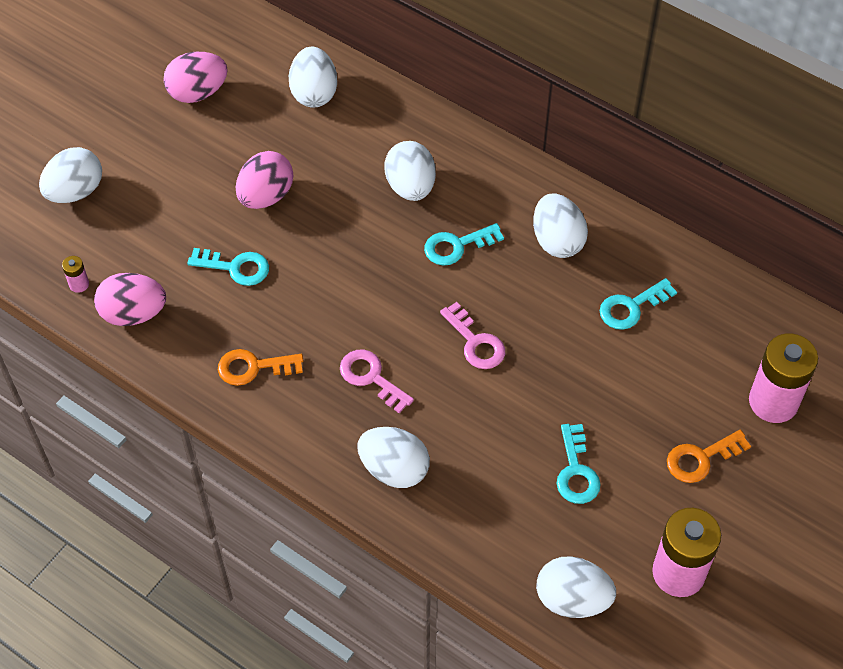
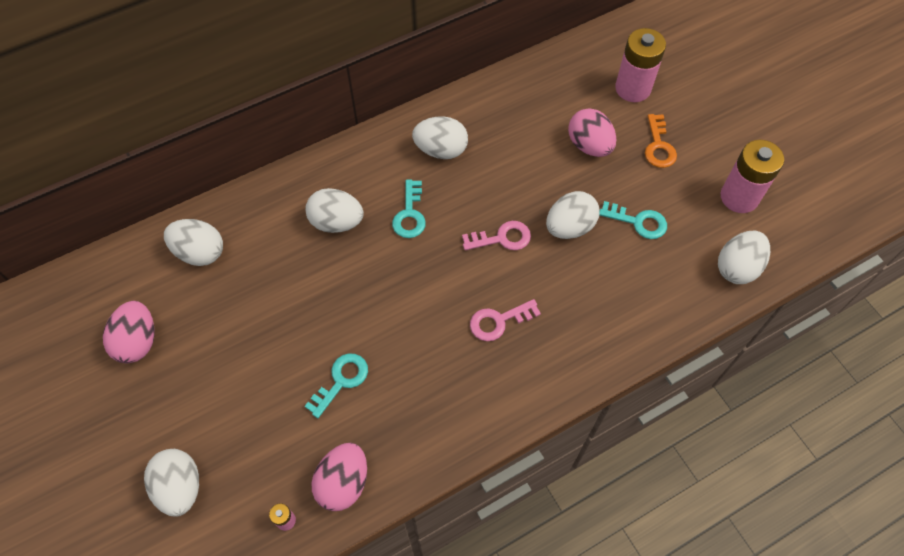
camera: 65 degrees left, 5 degrees up
(253, 367) = (447, 404): orange key -> none
(266, 196) = (282, 329): pink egg -> pink egg (589, 145)
(394, 469) = (587, 338): white egg -> white egg (569, 227)
(631, 307) = (520, 131): turquoise key -> none

